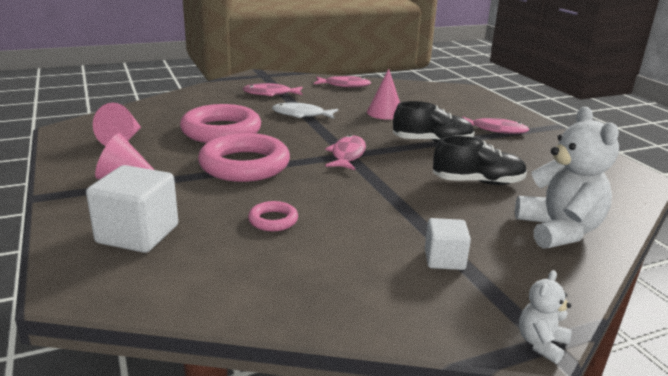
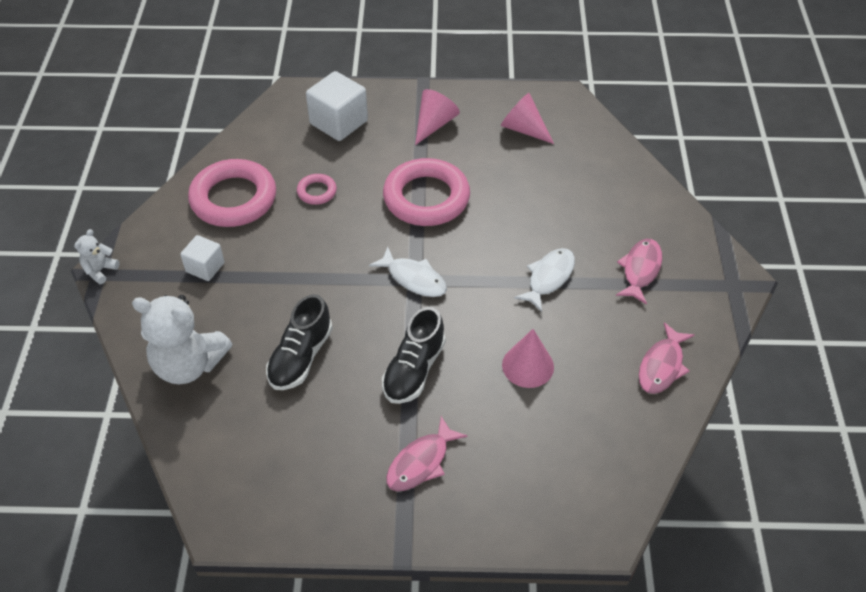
camera: 115 degrees right, 25 degrees up
(221, 131) = (520, 199): pink ring -> pink ring (233, 198)
(347, 155) = (413, 278): pink fish -> white fish
(541, 344) = (100, 270): white teddy bear -> white teddy bear turned 120 degrees counterclockwise

